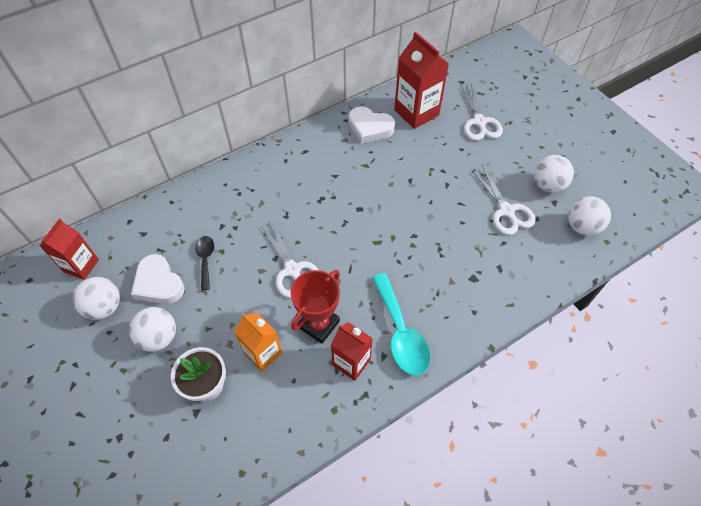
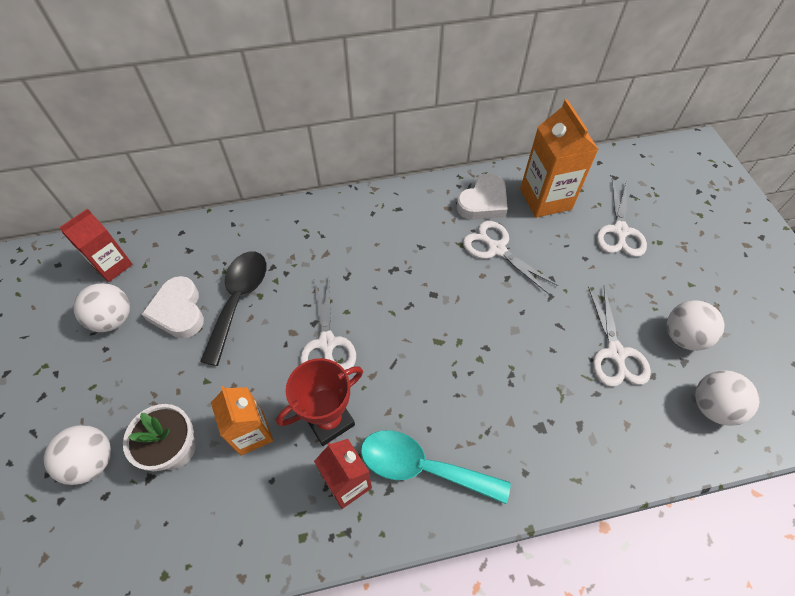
camera: 20 degrees right, 0 degrees up
(159, 337) = (151, 373): white ball -> white ball (92, 461)
(205, 260) = (239, 300): black spoon -> black spoon, size x1.79
(370, 128) = (483, 202): white heart -> white heart turned 90 degrees counterclockwise
(394, 161) = (496, 249): none -> white scissors
(401, 333) = (422, 467): turquoise spoon -> turquoise spoon turned 105 degrees clockwise
(416, 112) = (545, 199): red carton -> orange carton

